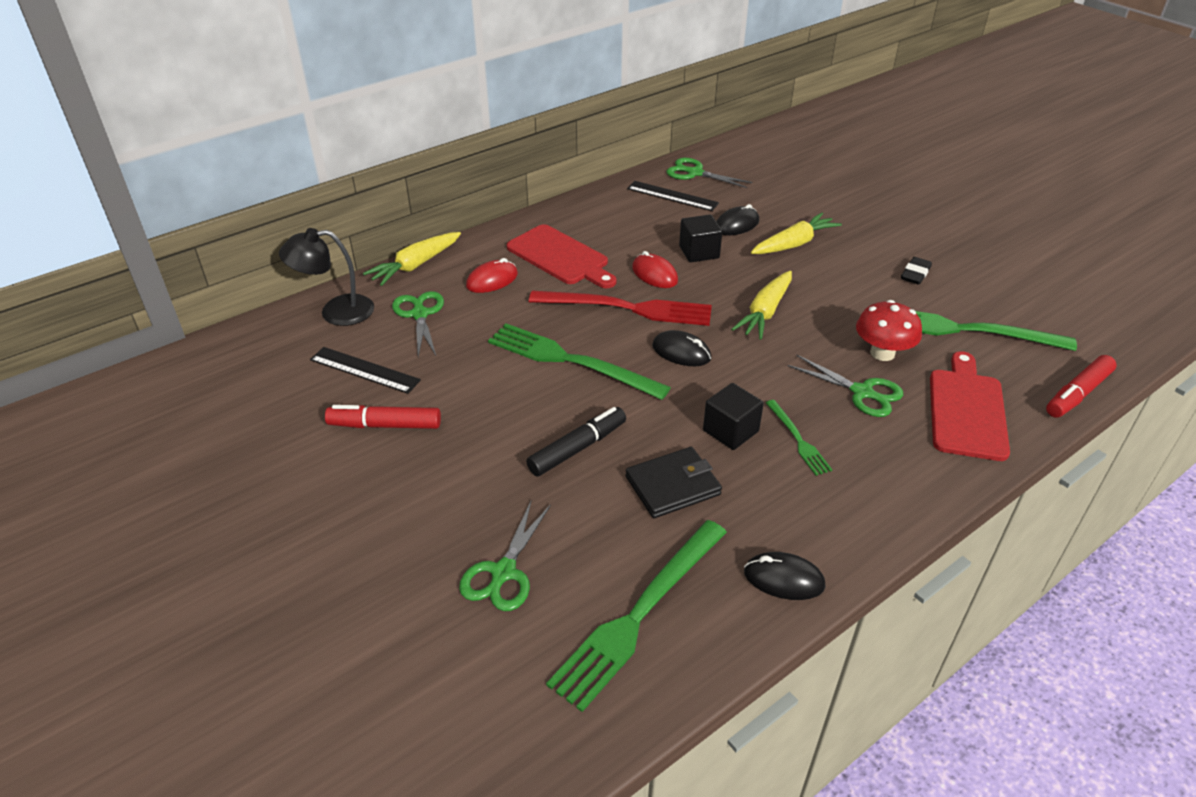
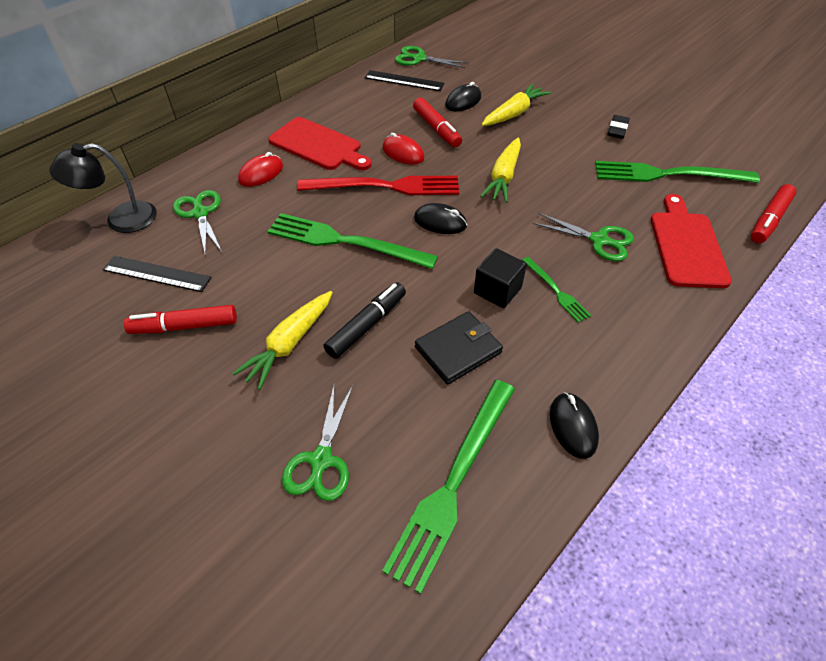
camera: 10 degrees left, 10 degrees up
(416, 265) = (189, 167): yellow carrot -> yellow carrot (290, 343)
(699, 252) = (436, 129): black cube -> red marker
(783, 579) = (573, 426): black mouse -> black mouse turned 75 degrees clockwise
(882, 353) = (607, 202): red mushroom -> none

